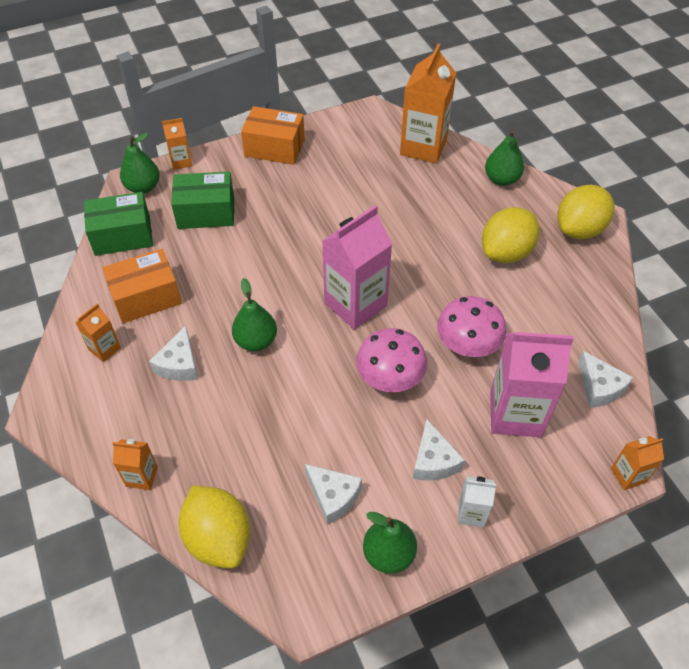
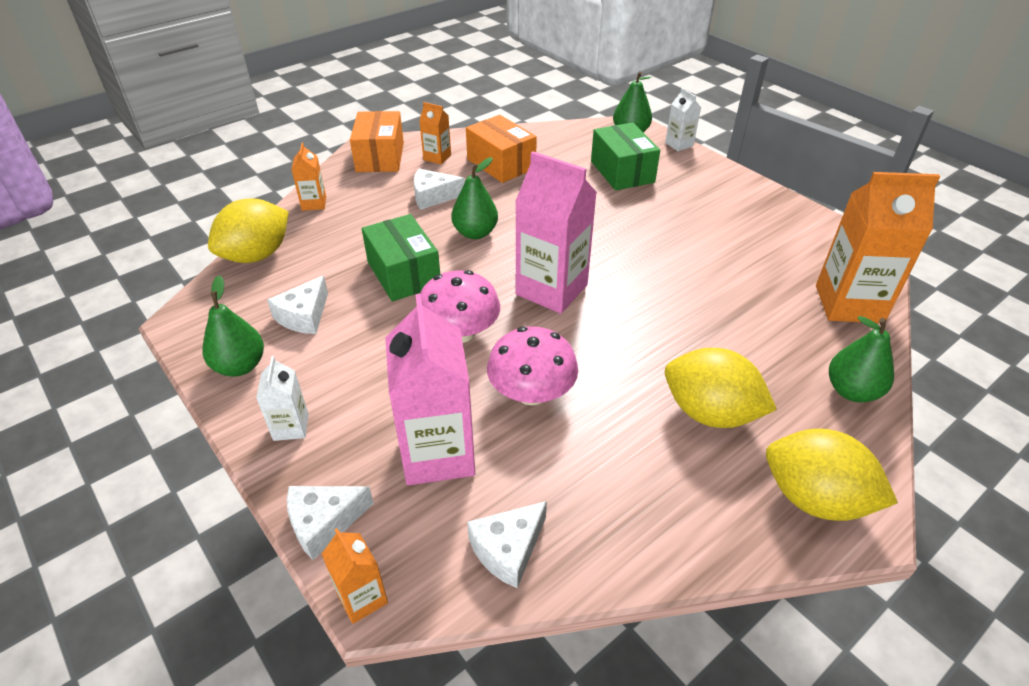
camera: 75 degrees right, 10 degrees down
(122, 235) = (565, 137): green box -> green box (403, 274)
(181, 161) = (679, 144): orange carton -> white carton
(274, 148) = (745, 193): orange box -> orange box (380, 157)
(433, 461) = (356, 385): white cheese -> white cheese (324, 523)

